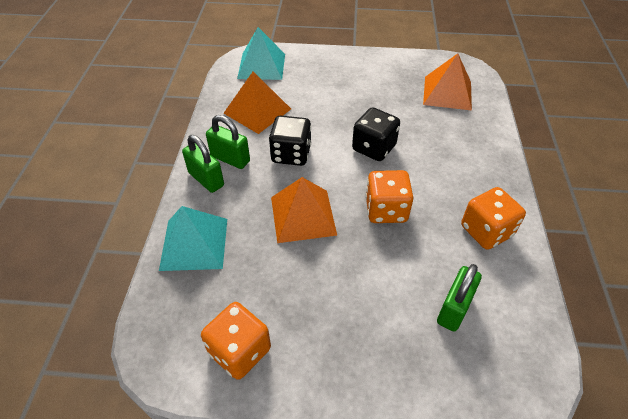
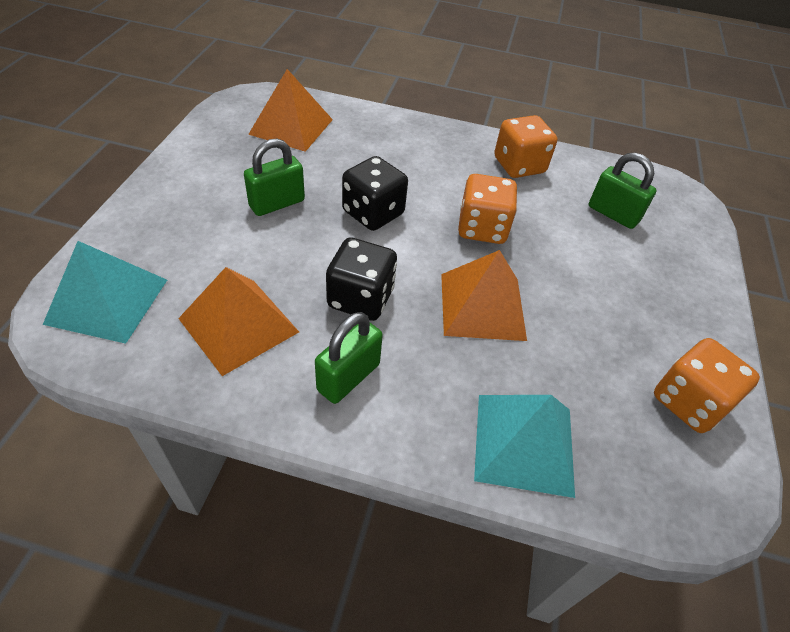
camera: 85 degrees left, 0 degrees up
(206, 179) = (389, 416): green padlock -> green padlock (277, 203)

